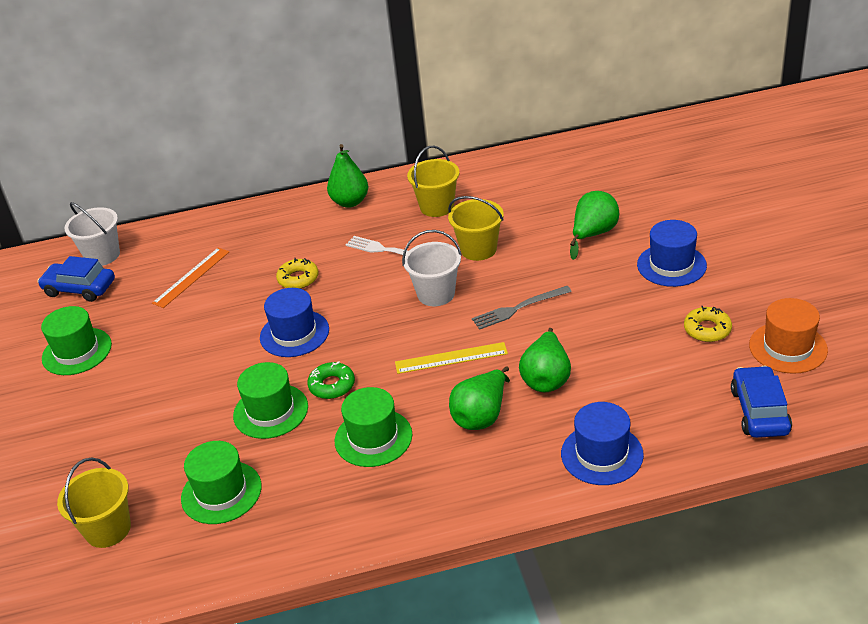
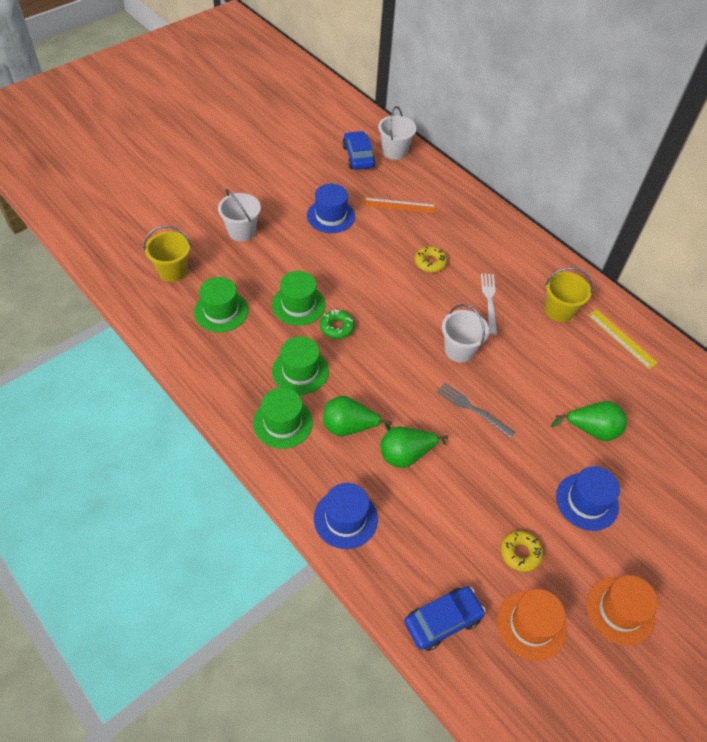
camera: 55 degrees right, 15 degrees up
(77, 351) = (303, 184): green hat -> green hat (283, 422)
(102, 435) = (241, 231): none -> white bucket
(294, 333) = (375, 285): blue hat -> blue hat (330, 216)
(350, 202) = (530, 255): green pear -> none
(451, 358) = (397, 386): yellow ruler -> yellow ruler (621, 338)
(478, 249) = (525, 357): yellow bucket -> none
(795, 284) = (620, 610): none -> orange hat

